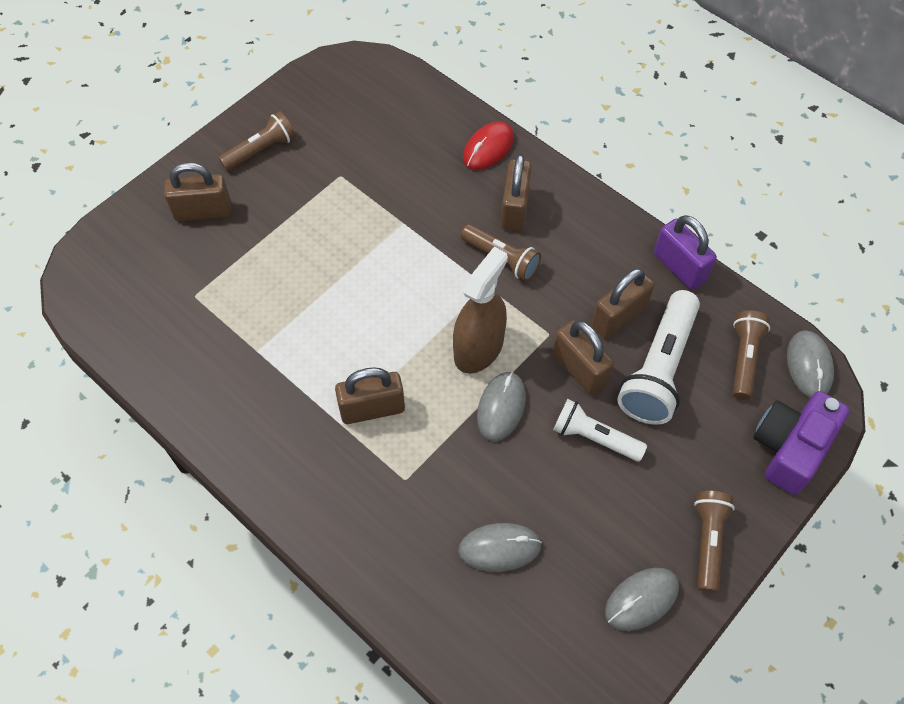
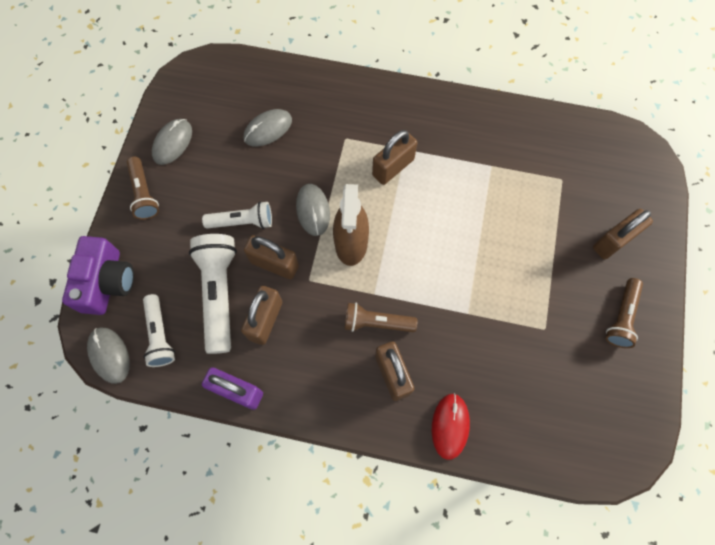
camera: 150 degrees right, 10 degrees up
(744, 359) = (160, 335): brown flashlight -> white flashlight

